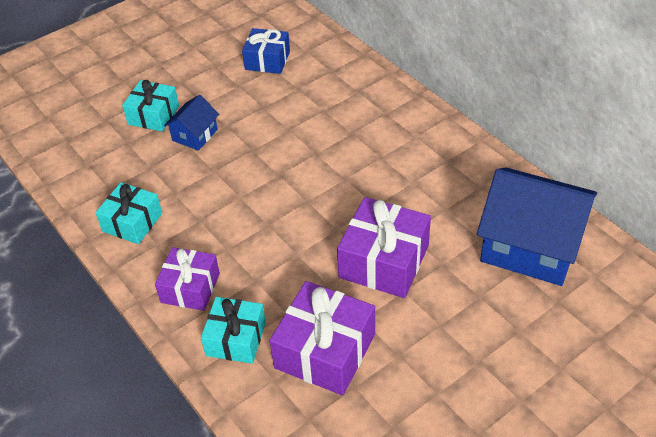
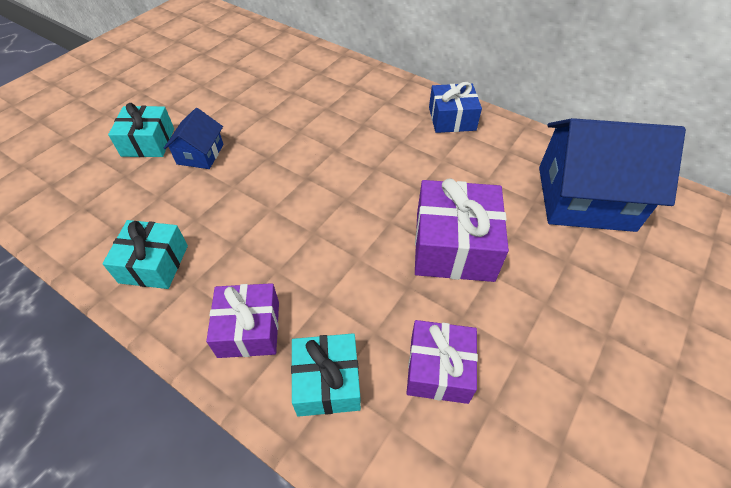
camera: 20 degrees left, 5 degrees up
(267, 60) = (253, 73): blue gift -> blue gift (452, 119)
(325, 351) = (438, 369): purple gift -> purple gift, size x0.65

